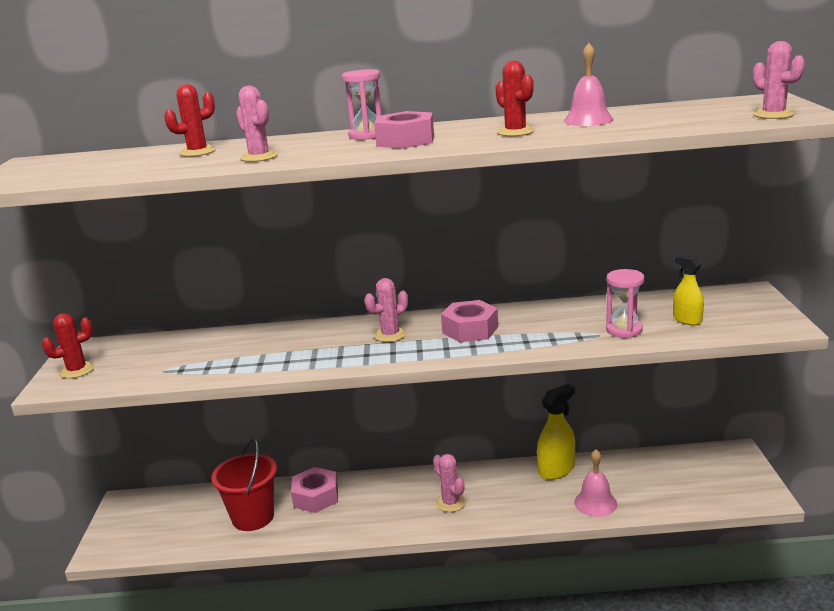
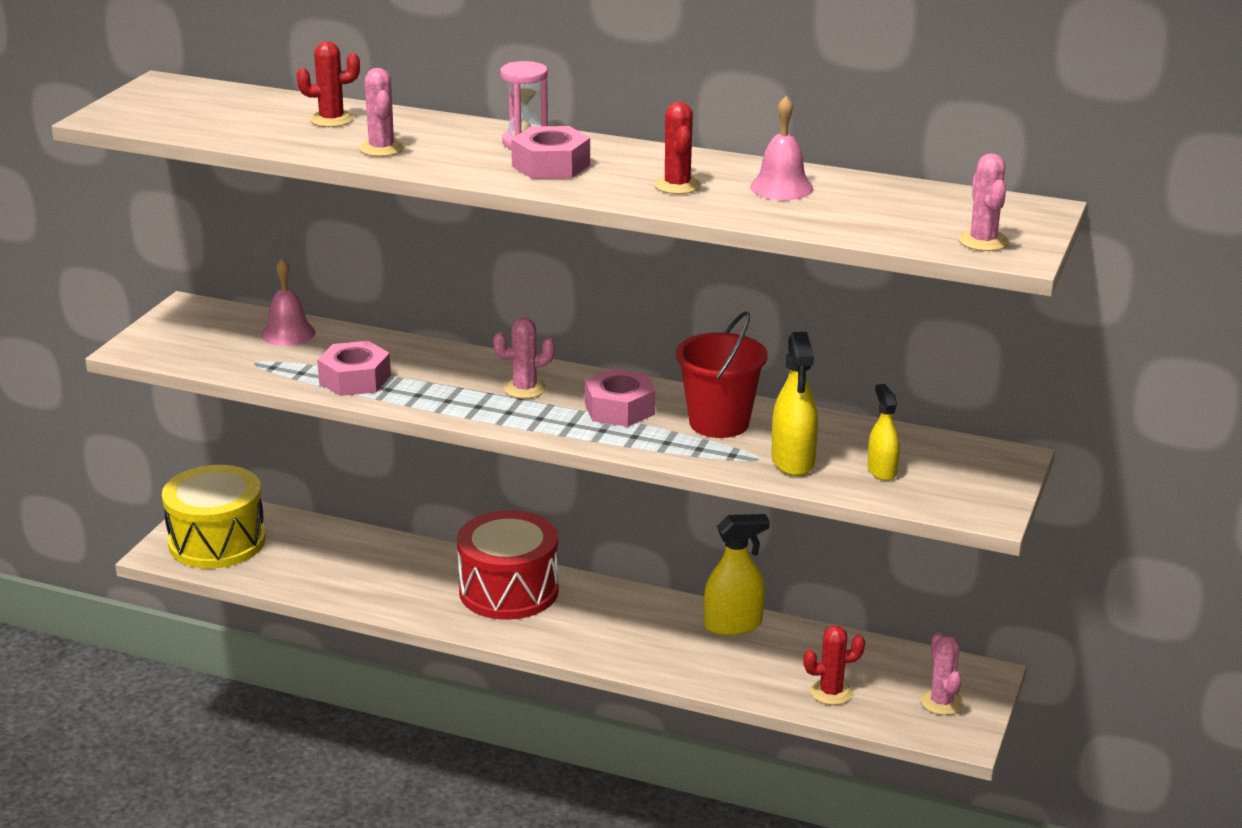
camera: 20 degrees right, 5 degrees up
(77, 370) = (168, 336): red cactus -> red cactus (831, 692)
(143, 527) = (217, 541): none -> yellow drum
(253, 517) = (341, 568): red bucket -> red bucket (719, 423)
(316, 497) = (425, 567): pink nut -> pink nut (355, 379)
(388, 495) = (508, 590): none -> red drum
(450, 503) = (574, 622): pink cactus -> pink cactus (941, 702)
(595, 503) = (745, 676): pink bell -> pink bell (288, 333)
(624, 330) = (793, 461): pink hourglass -> yellow spray bottle

